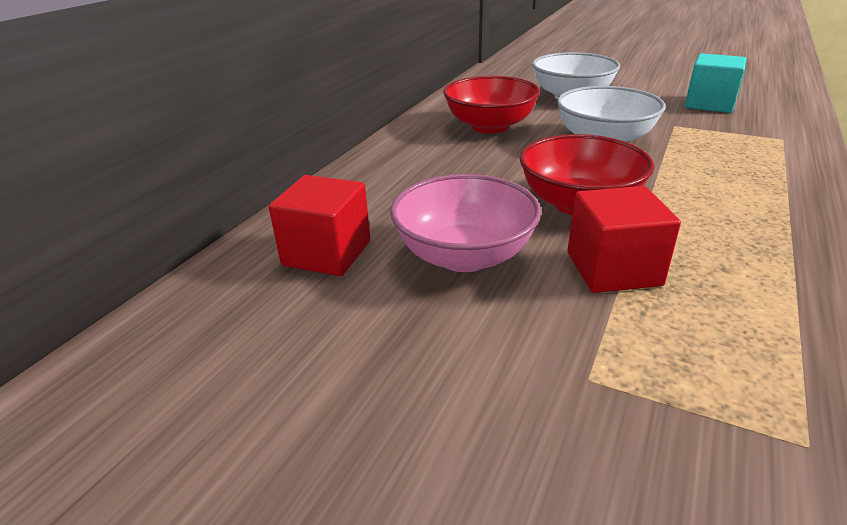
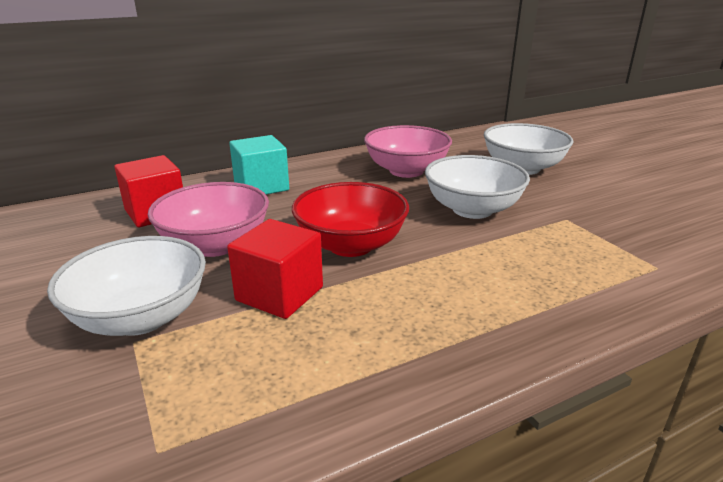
camera: 35 degrees right, 5 degrees down
(490, 126) = (406, 171): red bowl -> pink bowl
(546, 355) = (141, 317): none -> white bowl
(709, 104) = (650, 213): turquoise cube -> turquoise cube (261, 186)

